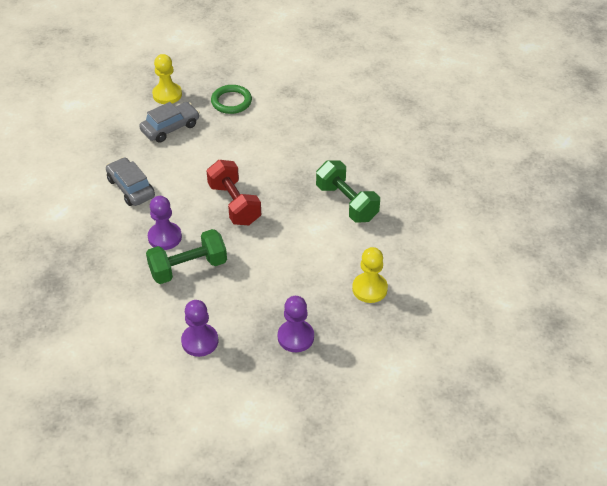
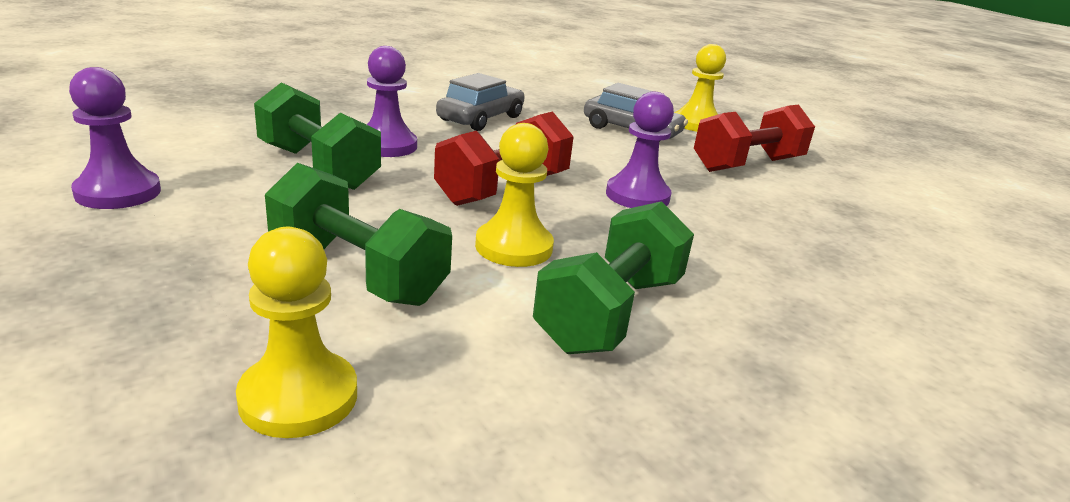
camera: 65 degrees right, 20 degrees down
(231, 101) = (747, 165): green ring -> red dumbbell
(292, 216) = (514, 247): none -> yellow pawn
(295, 337) = (106, 295): purple pawn -> purple pawn (637, 196)
(299, 266) = (357, 273): none -> green dumbbell

